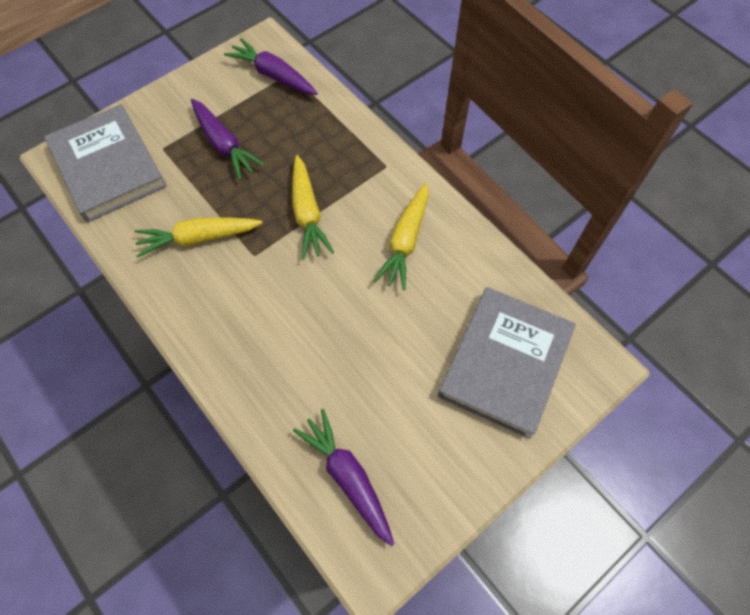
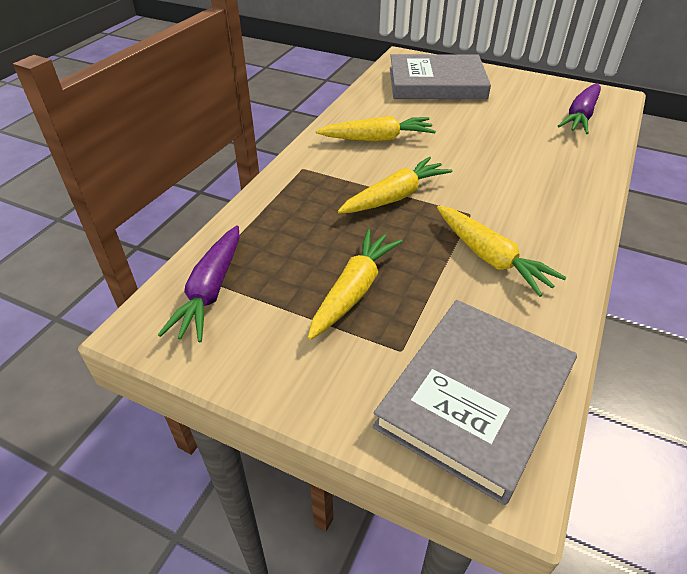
camera: 115 degrees left, 20 degrees down
(224, 145) = (354, 290): purple carrot -> yellow carrot

